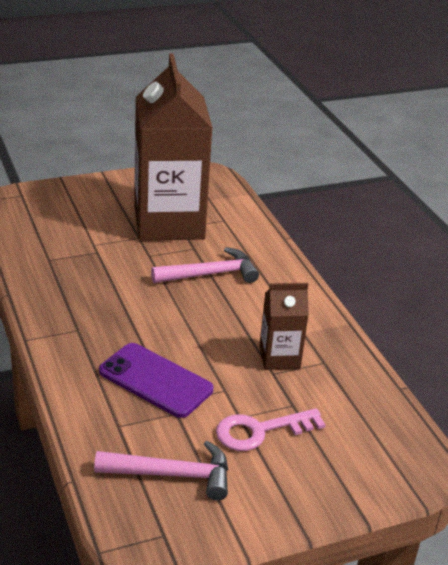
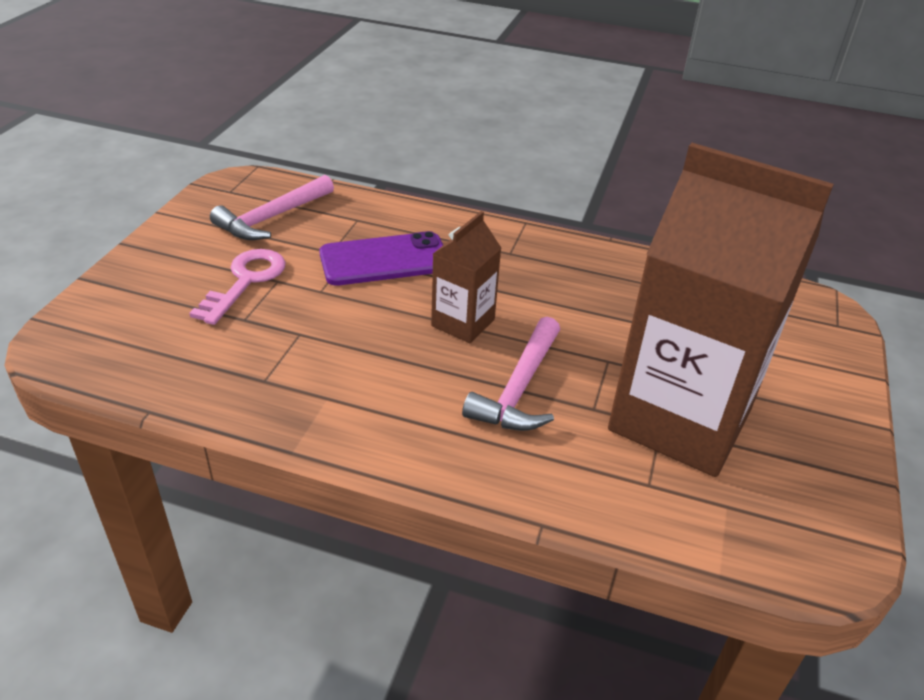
camera: 130 degrees right, 5 degrees up
(279, 357) = (314, 351): brown carton -> brown carton (463, 323)

